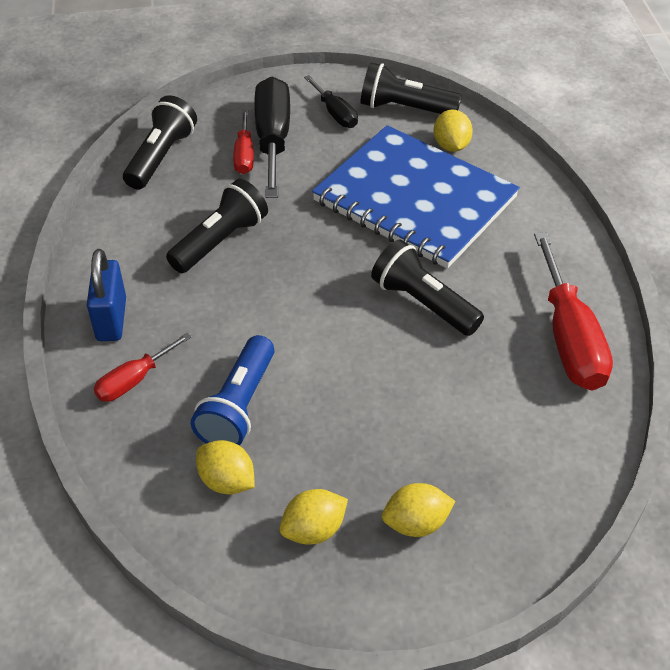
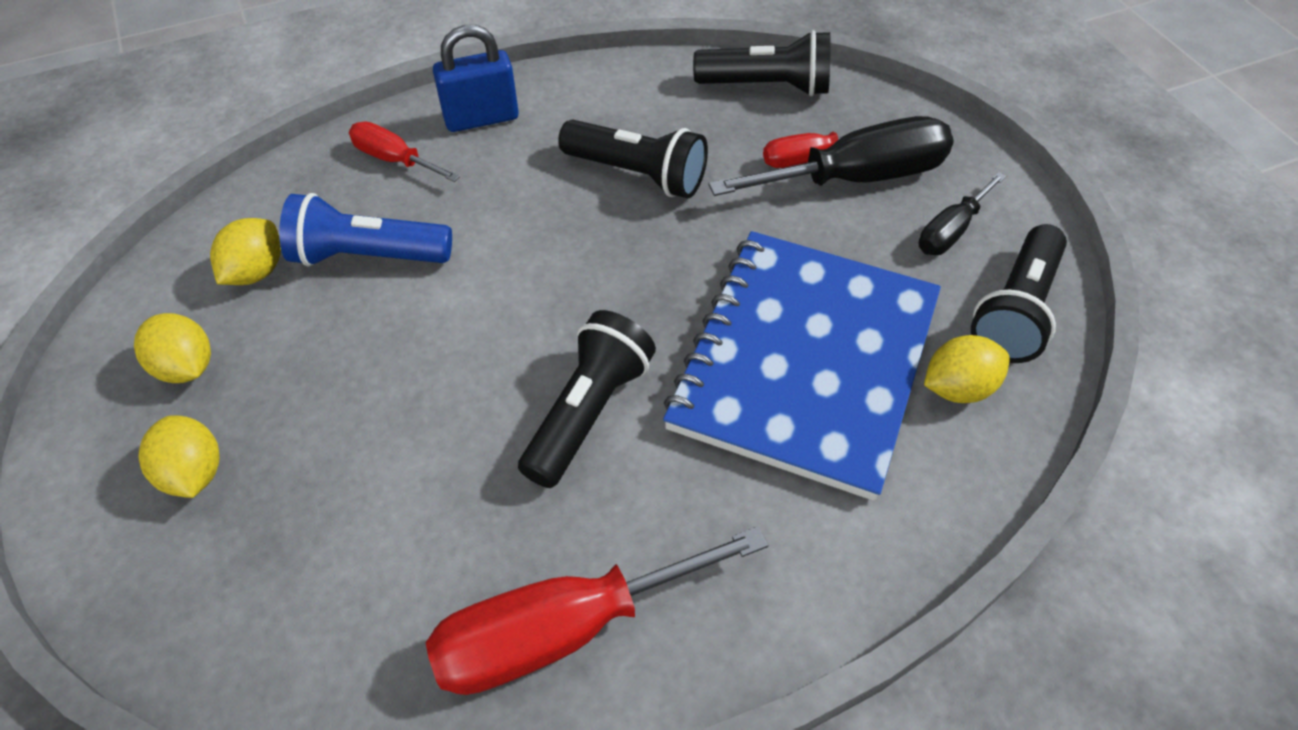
camera: 75 degrees right, 5 degrees up
(405, 108) = (1015, 310): black flashlight -> black flashlight turned 150 degrees counterclockwise

